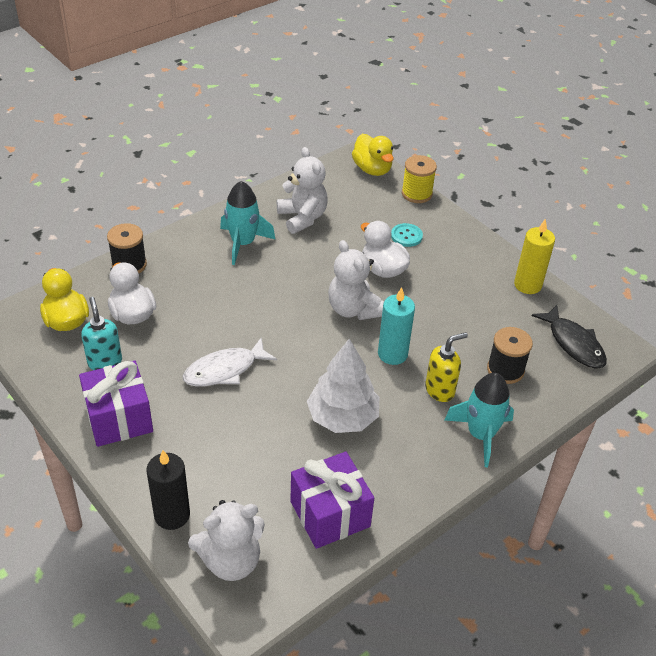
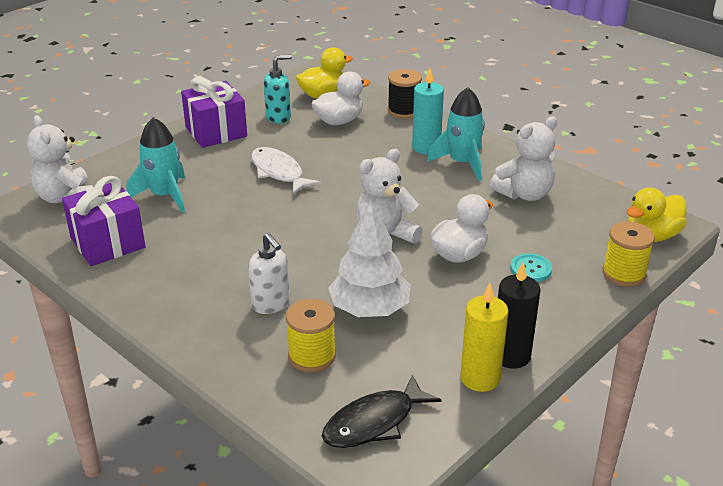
camera: 85 degrees right, 10 degrees down
(172, 515) = (115, 167): black candle -> black candle (511, 356)
(342, 417) = (225, 242): white tree -> white tree (369, 309)
(392, 354) = (320, 268): turquoise candle -> turquoise candle (426, 147)
(440, 390) = (271, 304): yellow soap dispenser -> white soap dispenser
(480, 434) = (206, 336): turquoise rocket -> turquoise rocket (164, 196)
(505, 370) = (312, 356): black spool -> yellow spool

